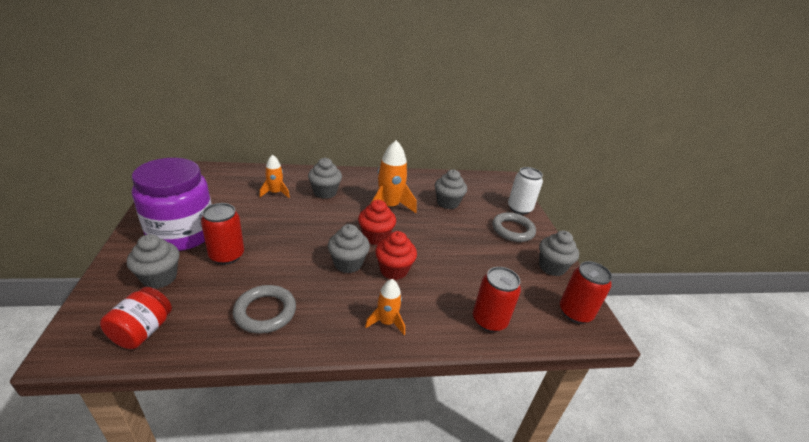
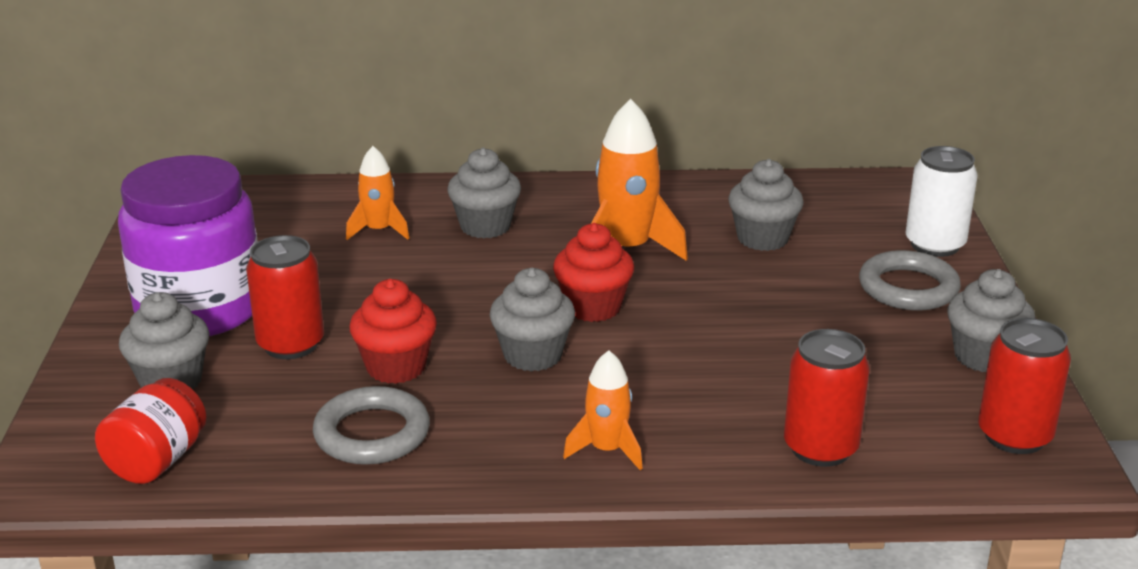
camera: 10 degrees right, 5 degrees down
(394, 270) = (628, 366): red cupcake -> red cupcake (396, 367)

